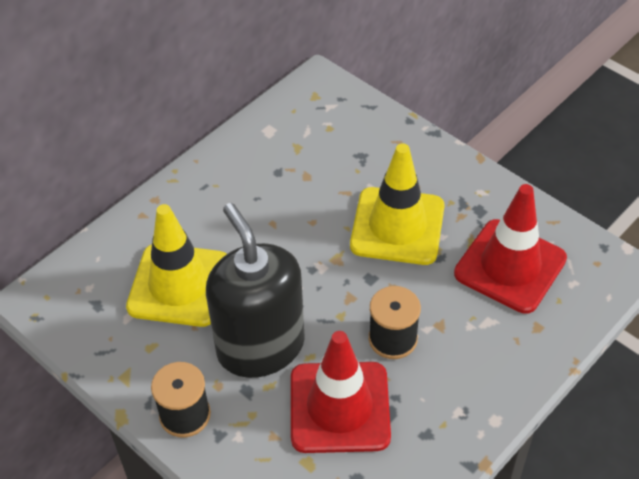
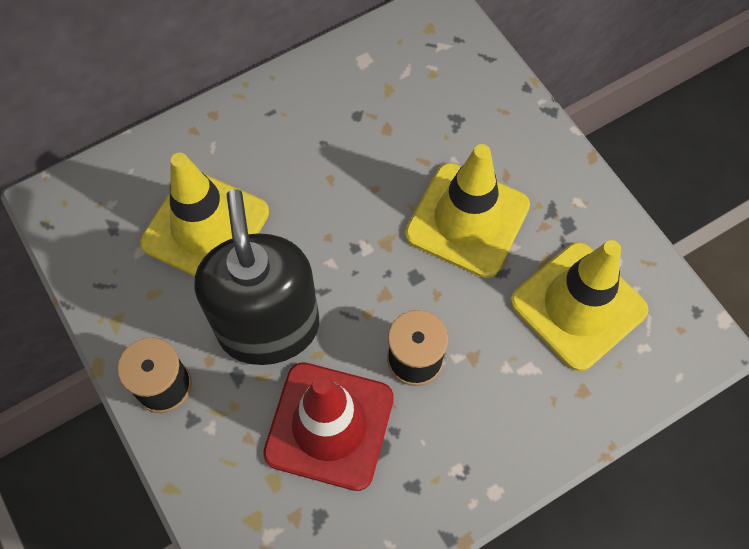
camera: 15 degrees right, 15 degrees up
(510, 266) = (578, 306): red traffic cone -> yellow traffic cone

